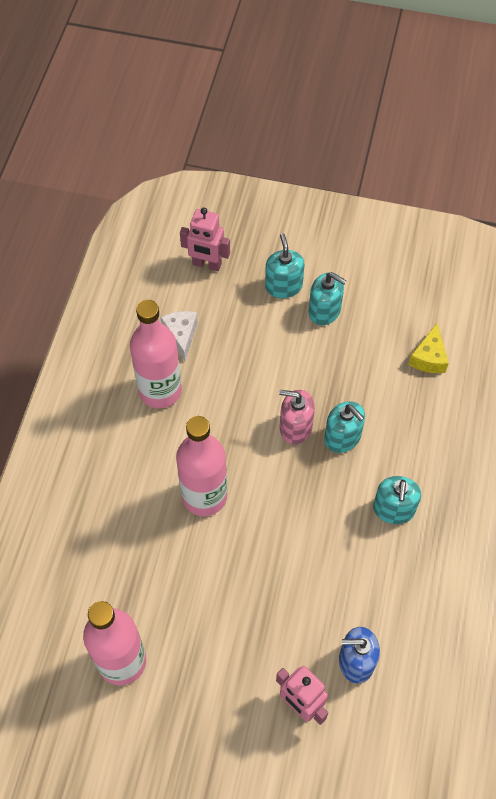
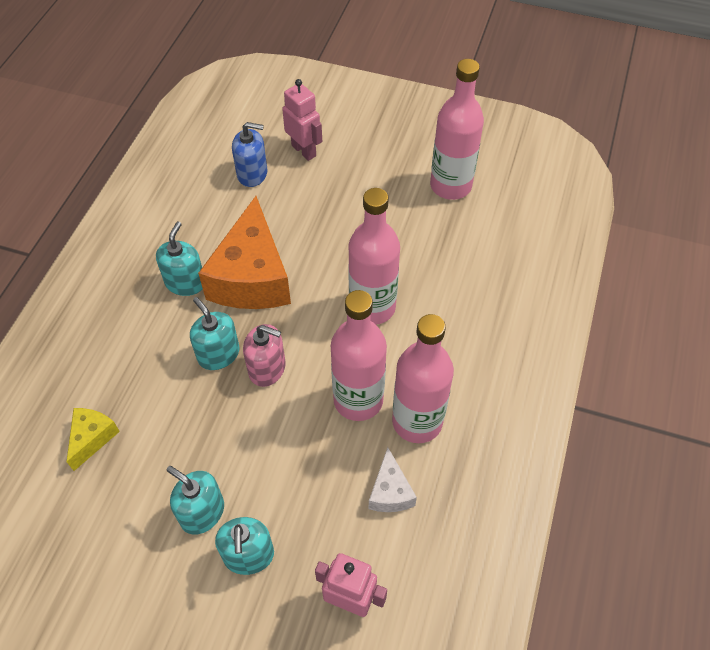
camera: 175 degrees left, 5 degrees down
(211, 405) = (358, 400): none -> pink bottle
(328, 520) = (252, 277): none -> orange cheese

